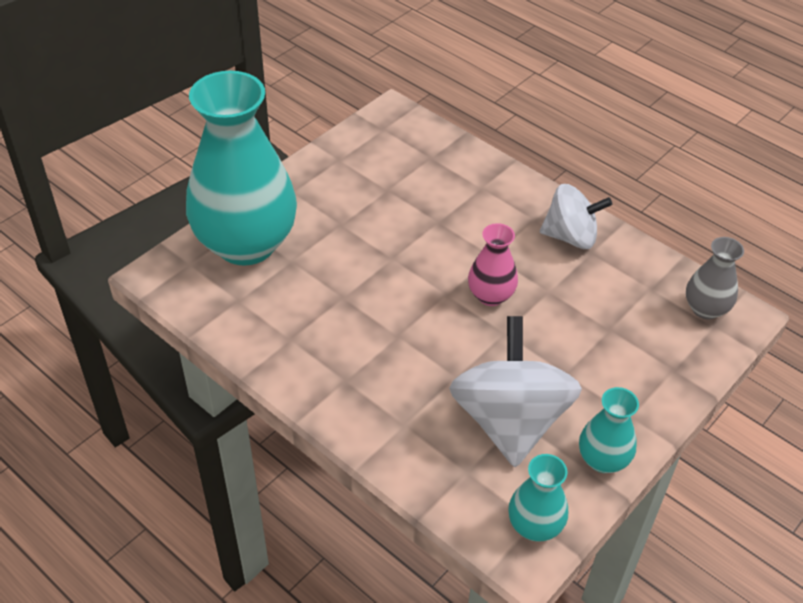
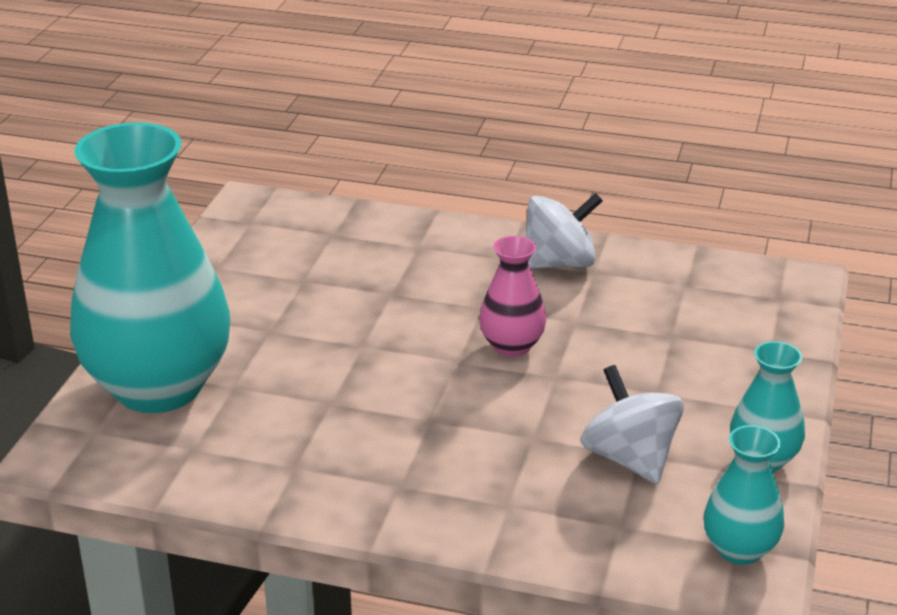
camera: 25 degrees left, 15 degrees down
(509, 420) = (630, 458): white spinning top -> white spinning top, size x0.64
(705, 309) = (759, 285): grey vase -> none

